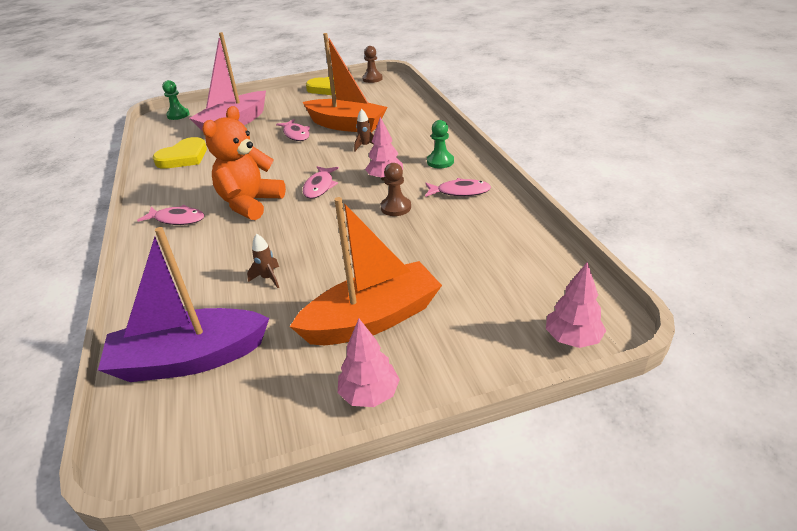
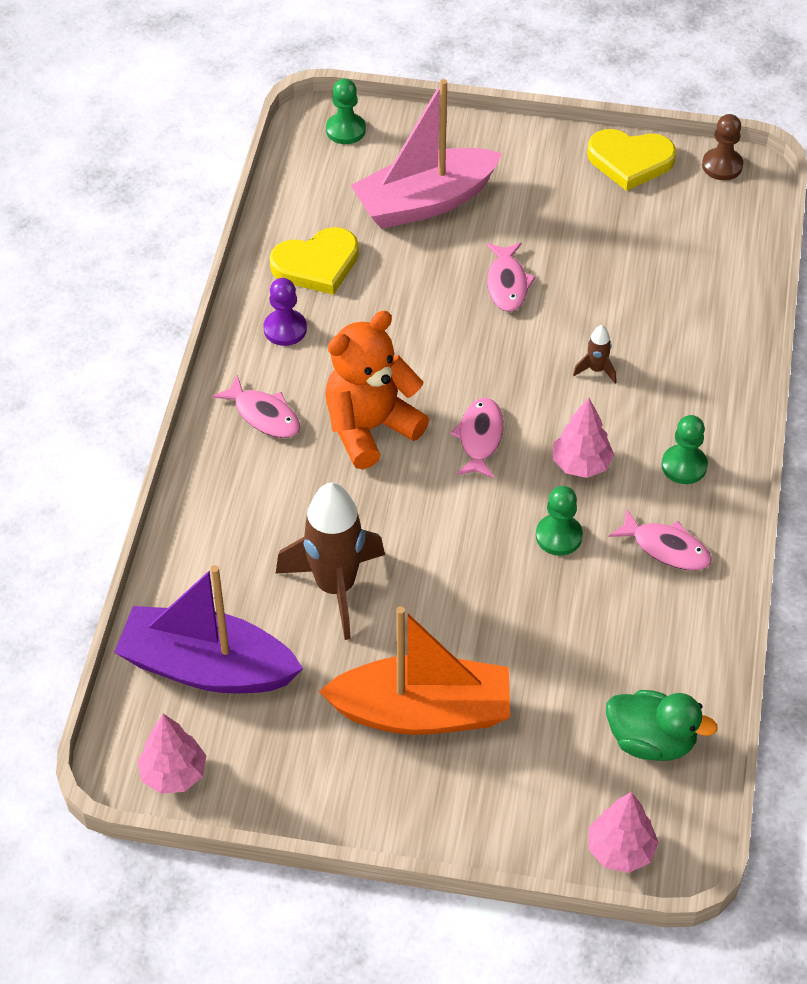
camera: 25 degrees right, 15 degrees up
(175, 183) = (285, 329): none -> purple pawn
(268, 278) = (335, 587): brown rocket -> brown rocket, size x2.36
(319, 187) = (480, 438): pink fish -> pink fish turned 150 degrees clockwise
(346, 125) = (598, 296): orange boat -> none
(369, 394) = (367, 806): pink tree -> pink tree (174, 774)
(396, 207) = (558, 536): brown pawn -> green pawn
(533, 273) = (651, 741): none -> green duck

